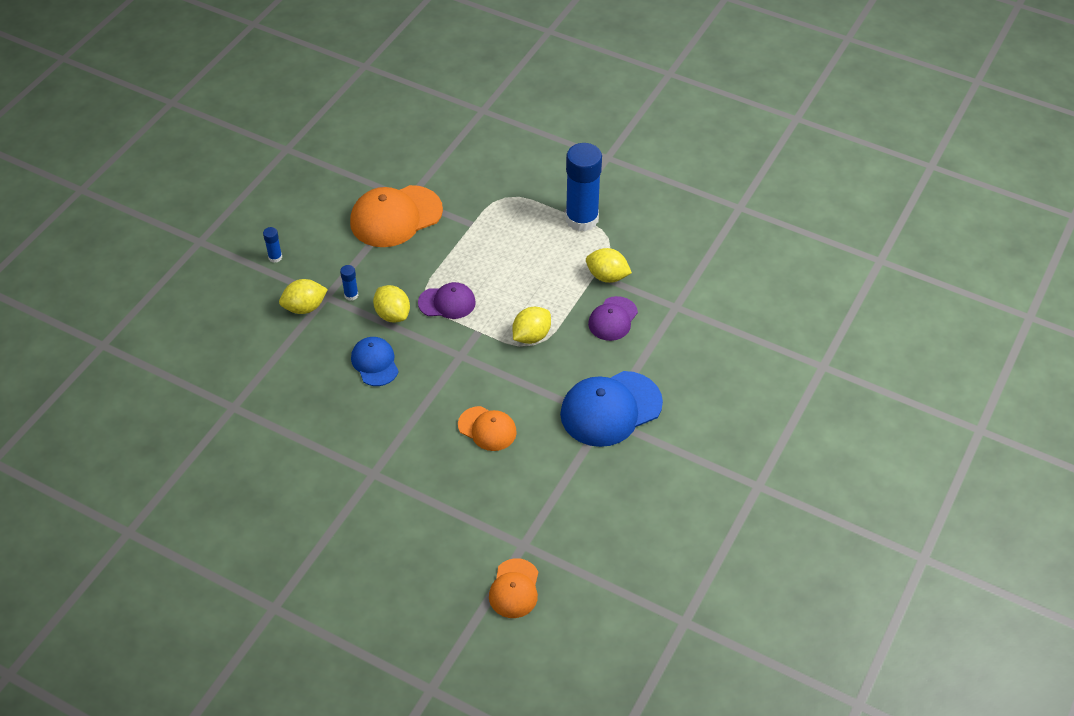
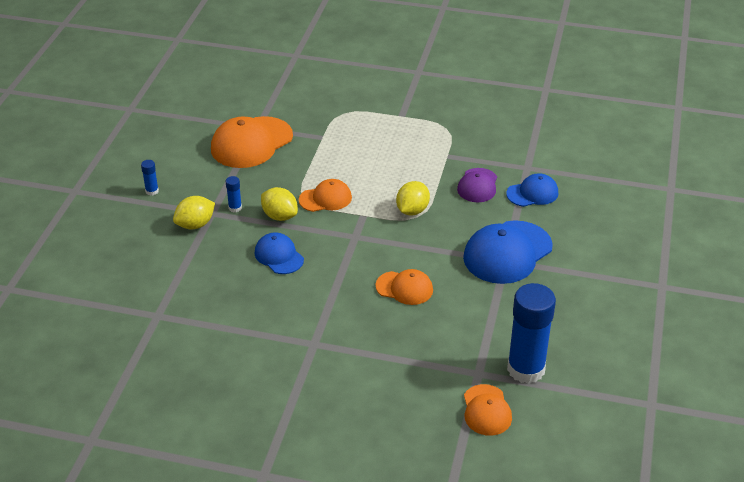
camera: 15 degrees left, 10 degrees down
(447, 302) = (325, 198): purple cap -> orange cap
(582, 219) = (417, 118): blue glue stick -> blue glue stick (526, 369)
(607, 276) = (458, 156): yellow lemon -> none
(668, 341) = (532, 193): none -> blue cap

